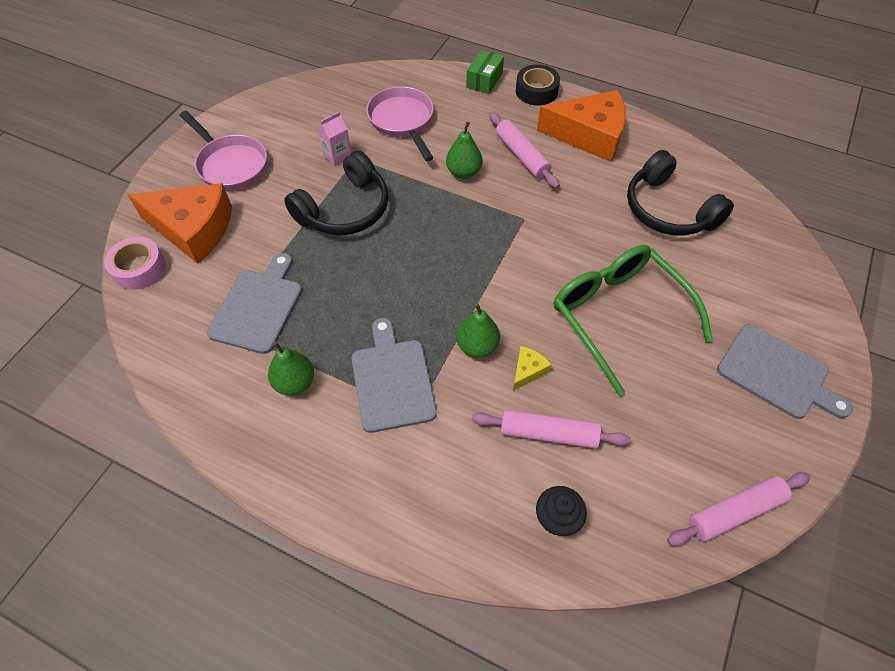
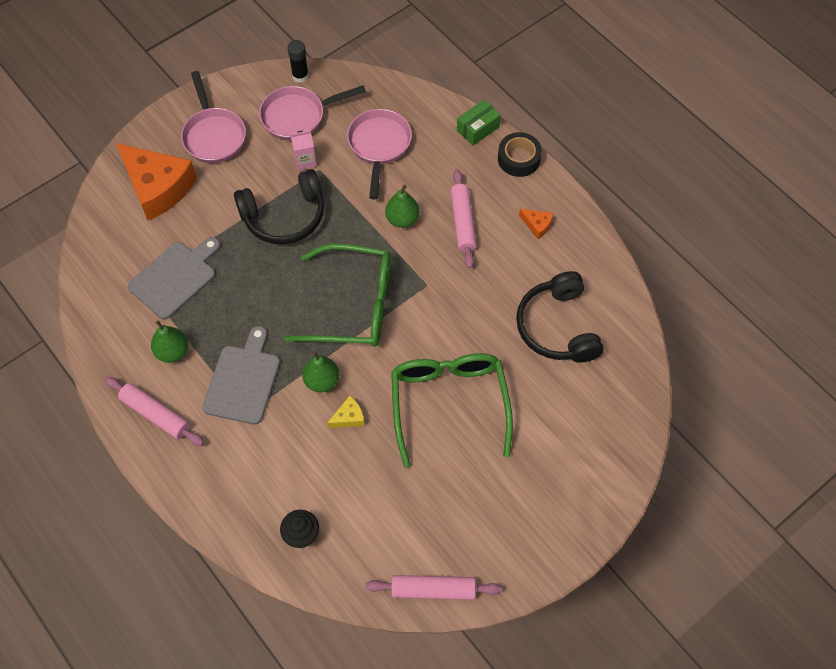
camera: 25 degrees right, 5 degrees up
(139, 268) = (103, 207): pink tape -> none
(291, 90) = (300, 76): none -> black glue stick
(308, 122) = (297, 116): none -> pink pan
(464, 263) = (353, 305): none -> green glasses
(548, 434) = (333, 472): pink rolling pin -> pink rolling pin (155, 414)
(589, 135) = (537, 225): orange cheese -> orange cheese, size x0.41
(777, 373) = (544, 505): grey cutting board -> none

